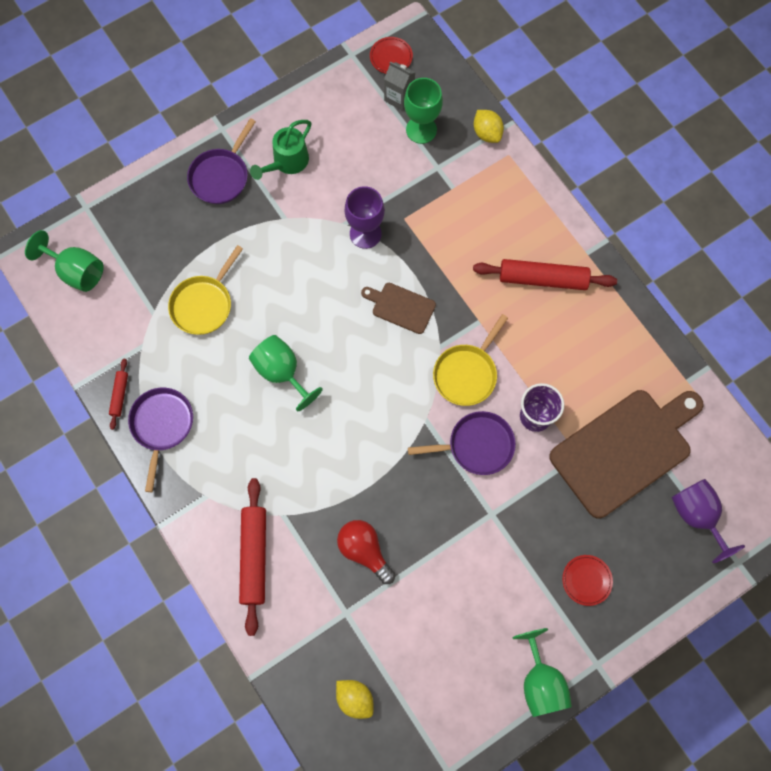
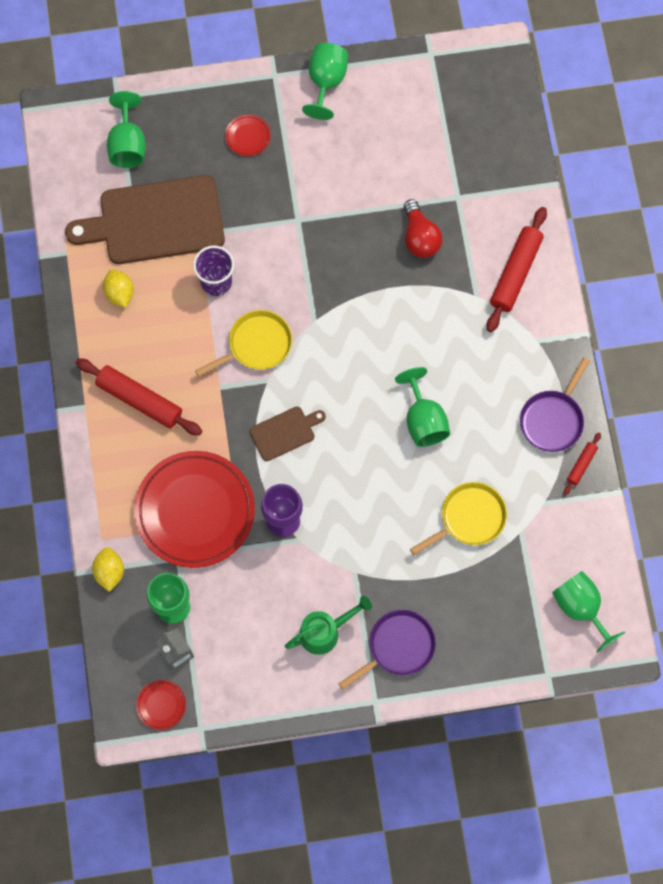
camera: 155 degrees left, 0 degrees up
(355, 698) = (479, 133): yellow lemon -> yellow lemon (120, 293)
(401, 307) = (285, 432): brown cutting board -> brown cutting board turned 75 degrees counterclockwise
(443, 209) = (195, 511): none -> red plate
(476, 445) = (281, 280): purple pan -> none
(697, 515) = (128, 145): purple goblet -> green goblet

